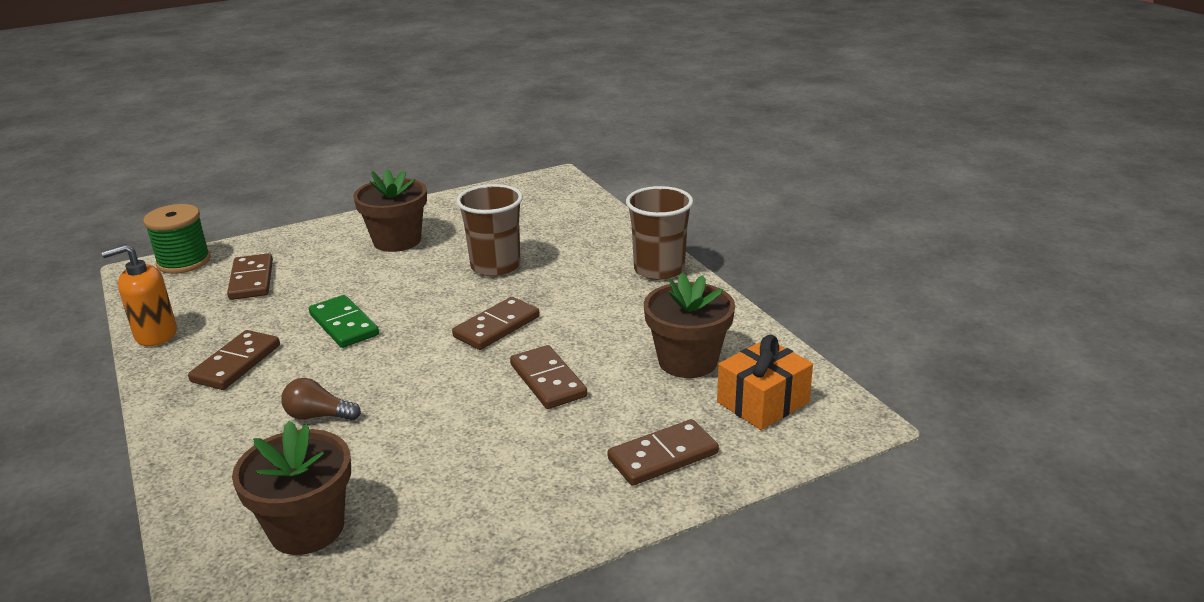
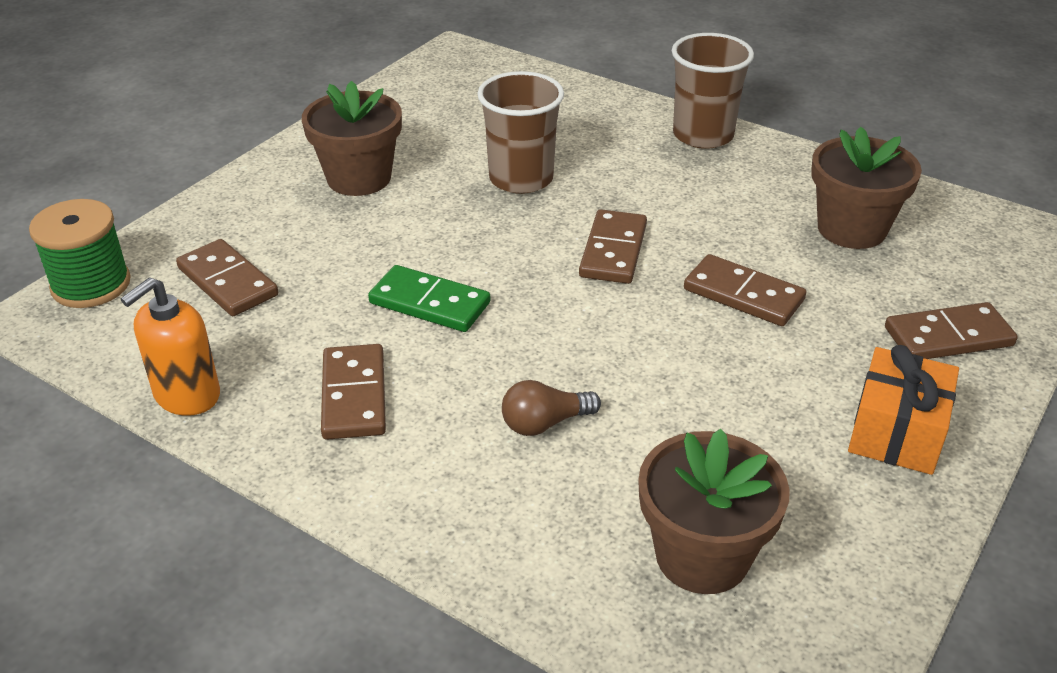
camera: 30 degrees left, 10 degrees up
(663, 456) = (948, 336): brown domino -> brown domino turned 45 degrees clockwise
(763, 402) = (967, 250): orange gift -> orange gift (896, 432)

